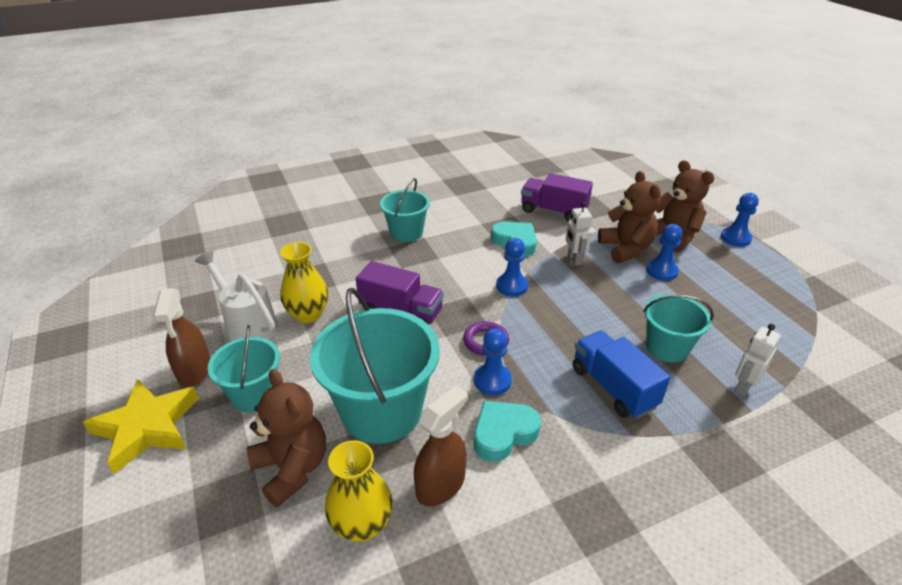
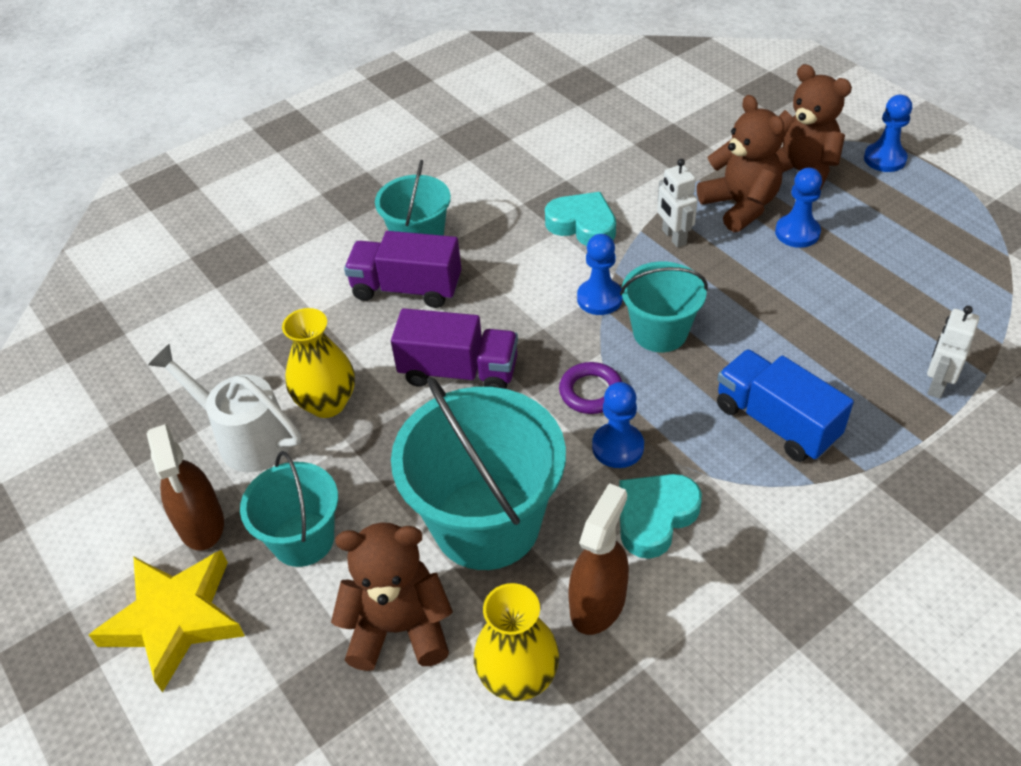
camera: 10 degrees left, 10 degrees up
(292, 468) = (399, 628): brown teddy bear -> brown teddy bear turned 45 degrees counterclockwise
(553, 211) = (622, 161): purple truck -> purple truck (407, 288)
(667, 347) = (830, 349): turquoise bucket -> turquoise bucket (660, 332)

